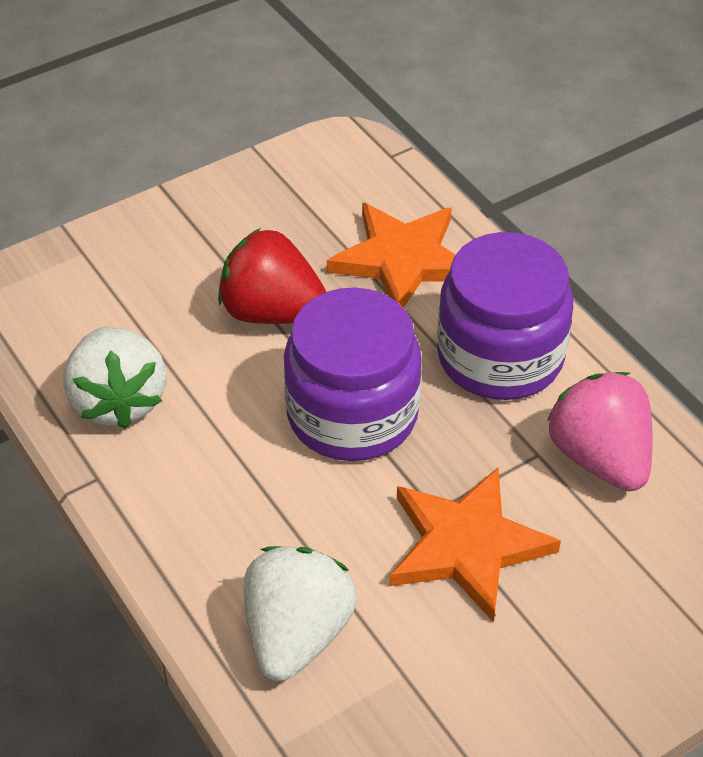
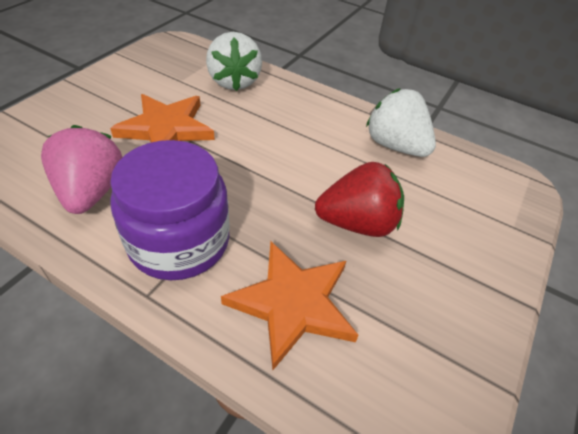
camera: 150 degrees right, 0 degrees up
(352, 414) = (263, 174): purple jar -> none
(599, 458) = (91, 191): pink strawberry -> pink strawberry turned 135 degrees counterclockwise

